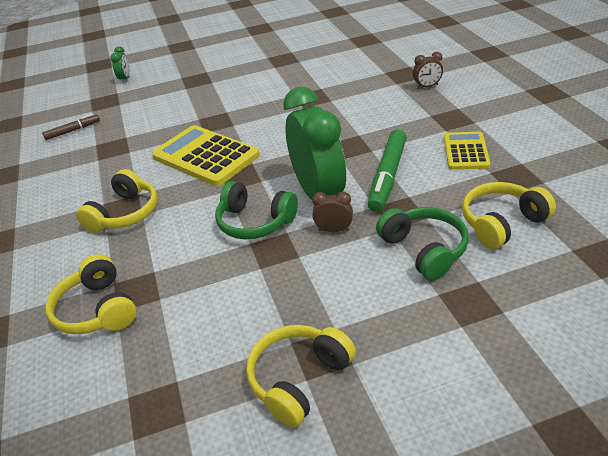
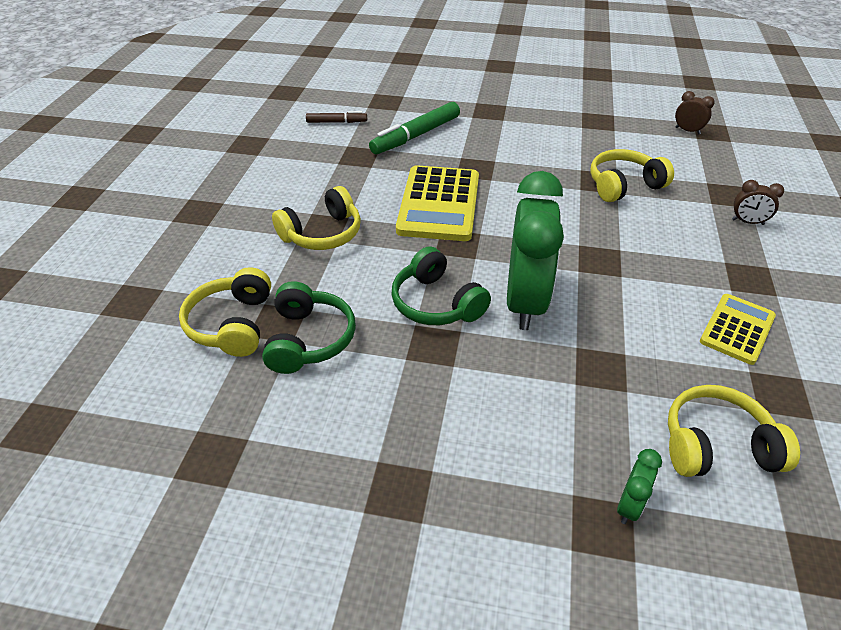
camera: 25 degrees right, 5 degrees up
(125, 79) = (421, 83): green clock -> green clock (629, 505)
(205, 156) = (439, 204): yellow calculator -> yellow calculator turned 150 degrees counterclockwise
(299, 379) = (357, 507): yellow headphones -> yellow headphones (623, 185)
(334, 230) = (511, 353): brown clock -> brown clock (687, 131)
(387, 176) = (617, 317): green marker -> green marker (416, 136)
(424, 250) = (596, 430): green headphones -> green headphones (309, 339)

